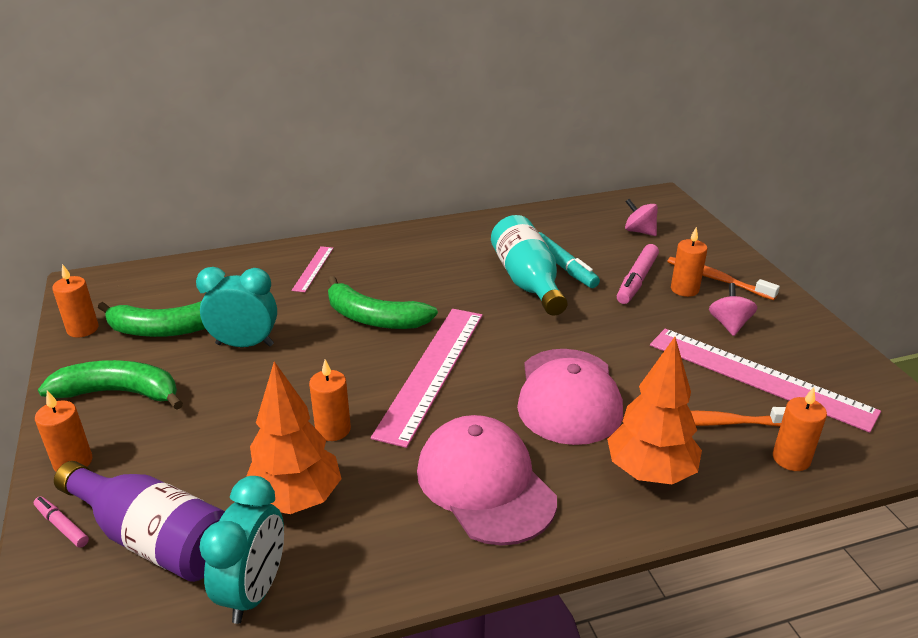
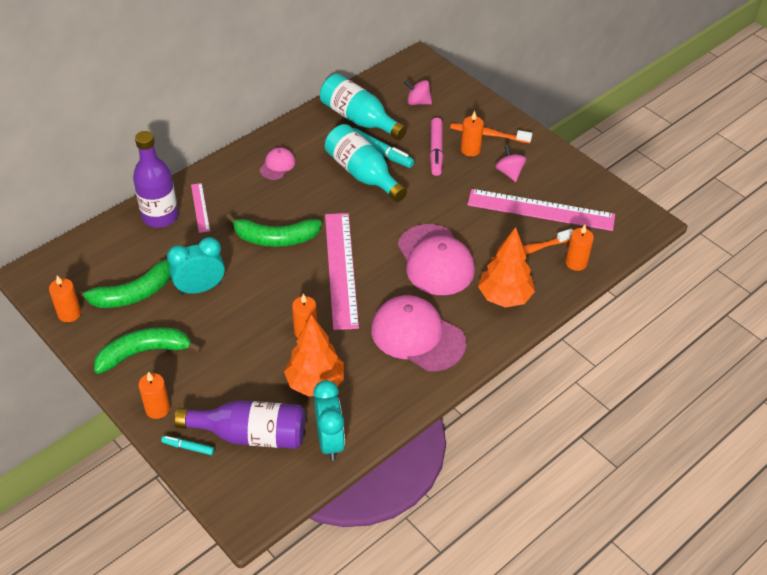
camera: 25 degrees left, 15 degrees up
(62, 526) = (188, 447): pink marker -> turquoise marker
(263, 266) = (160, 216): none -> purple bottle
(430, 251) = (277, 165): none -> pink cap
(556, 232) = (359, 119): none -> turquoise bottle

